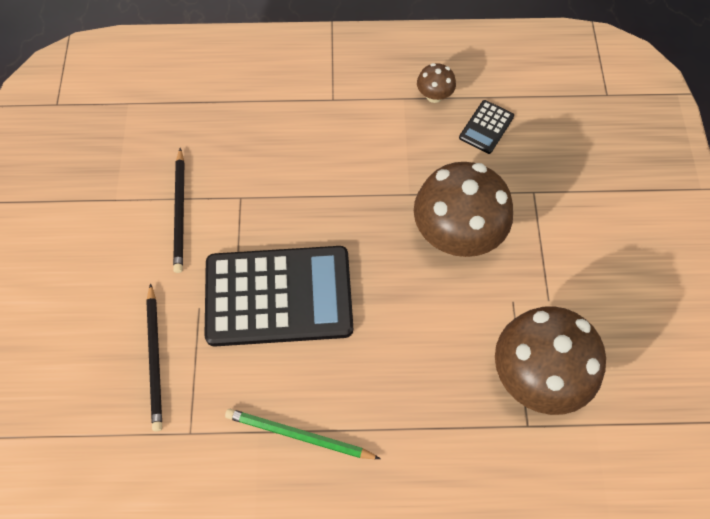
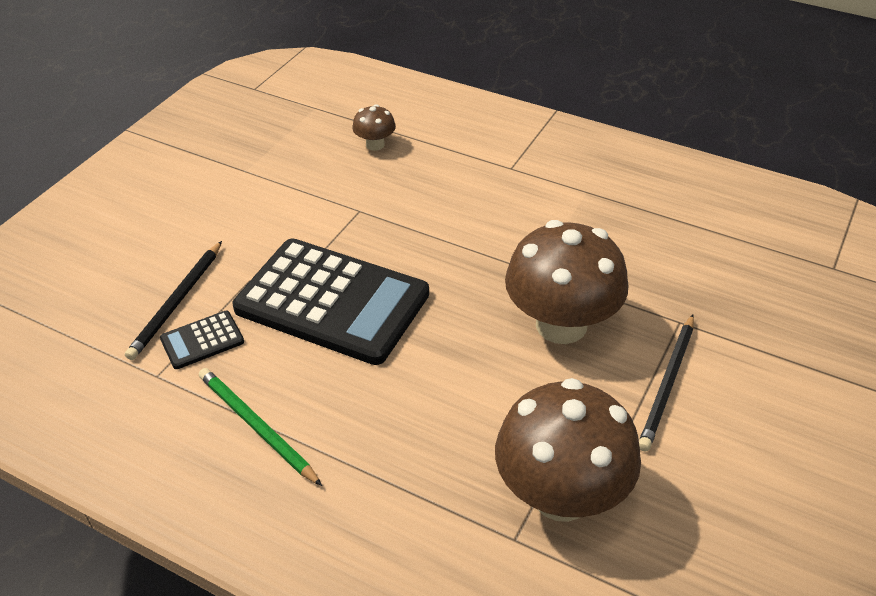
camera: 30 degrees right, 20 degrees down
(180, 212) = (294, 201): black pencil -> black pencil (667, 384)
(434, 96) = (622, 200): brown mushroom -> brown mushroom (375, 145)
(486, 127) = (663, 246): black calculator -> black calculator (202, 340)

